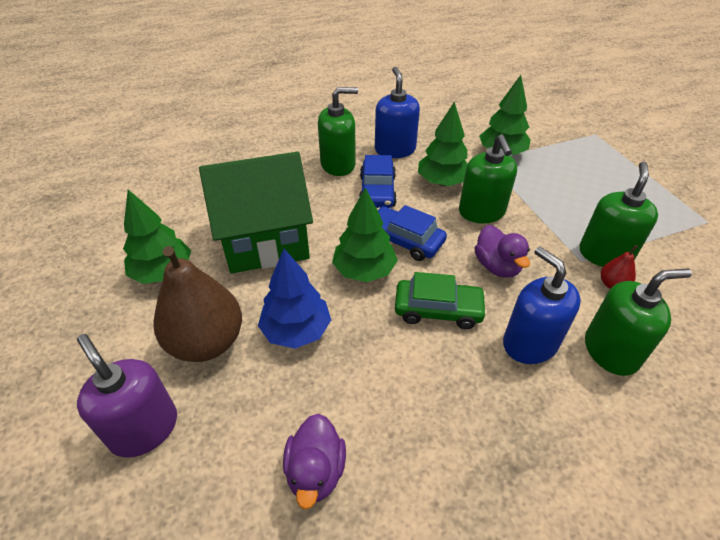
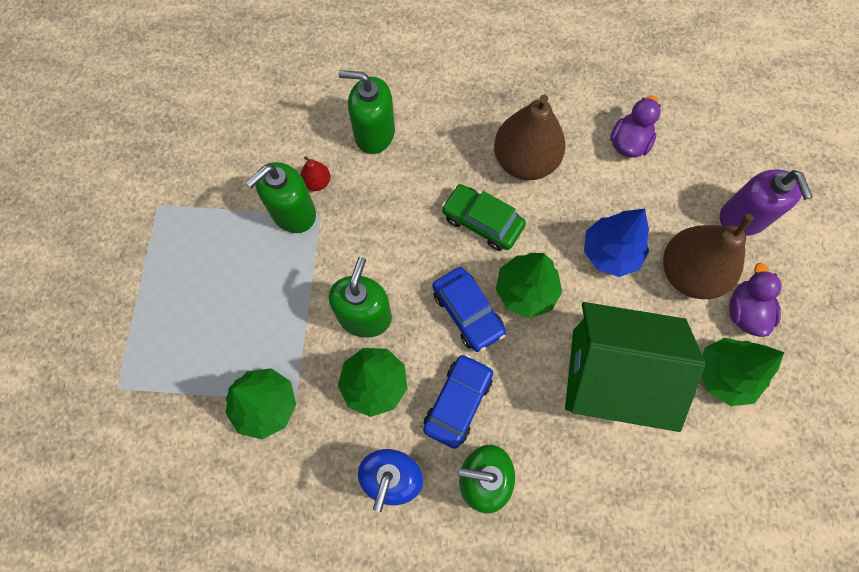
camera: 155 degrees left, 25 degrees up
(433, 389) = (524, 161): none -> brown pear
(497, 266) = (400, 243): purple duck -> purple duck (745, 311)
(530, 343) = (429, 164): blue soap dispenser -> none

